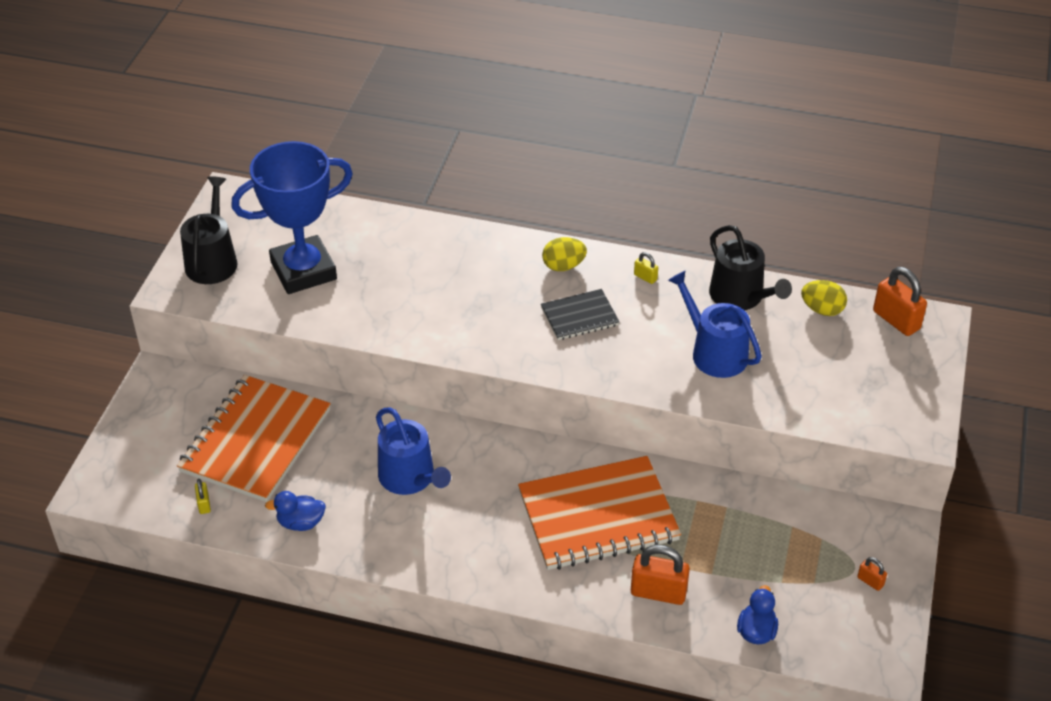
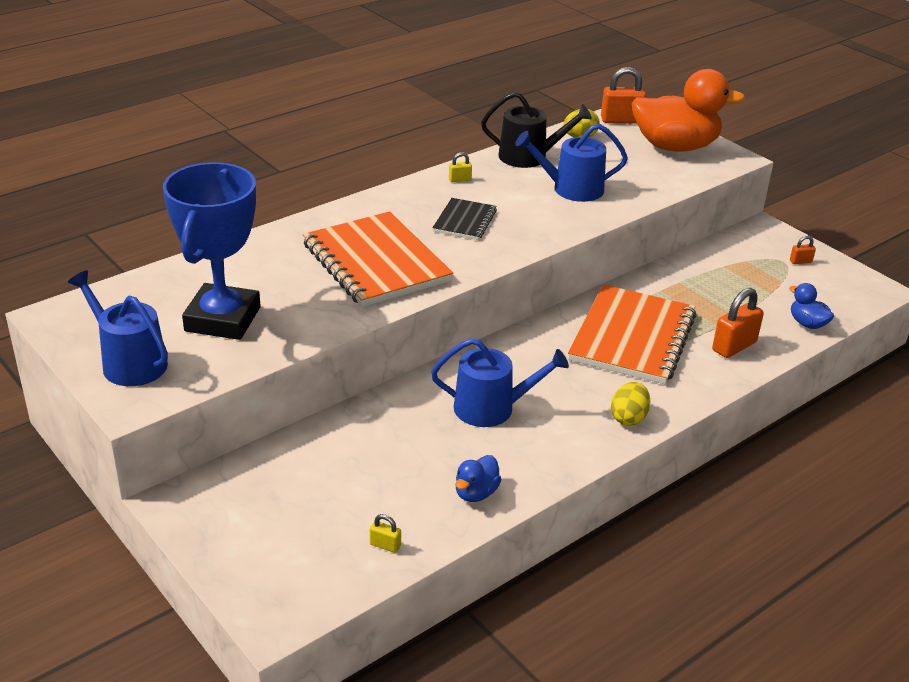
camera: 55 degrees left, 10 degrees down
(212, 260) = (129, 362): black watering can -> blue watering can
(256, 441) = (343, 476): orange notebook -> orange notebook (376, 263)
(563, 266) = (400, 204): yellow egg -> yellow egg (628, 418)
(889, 382) = (675, 147): none -> orange duck

